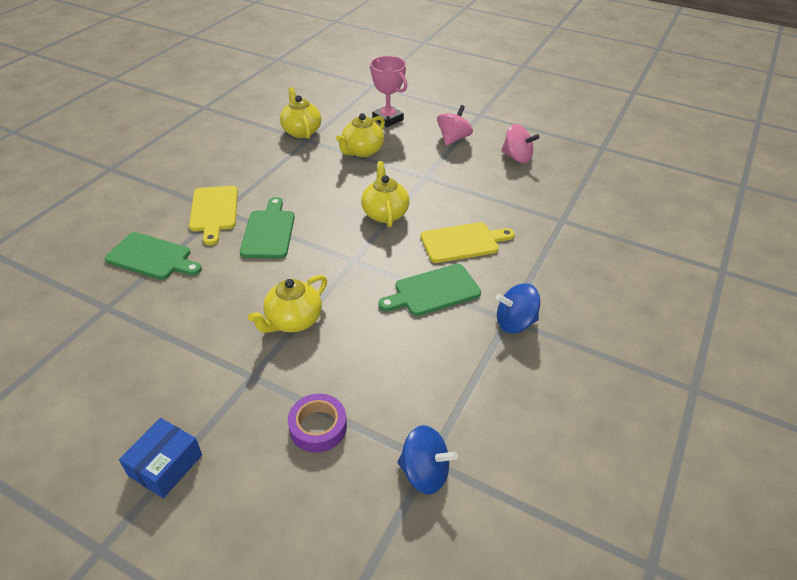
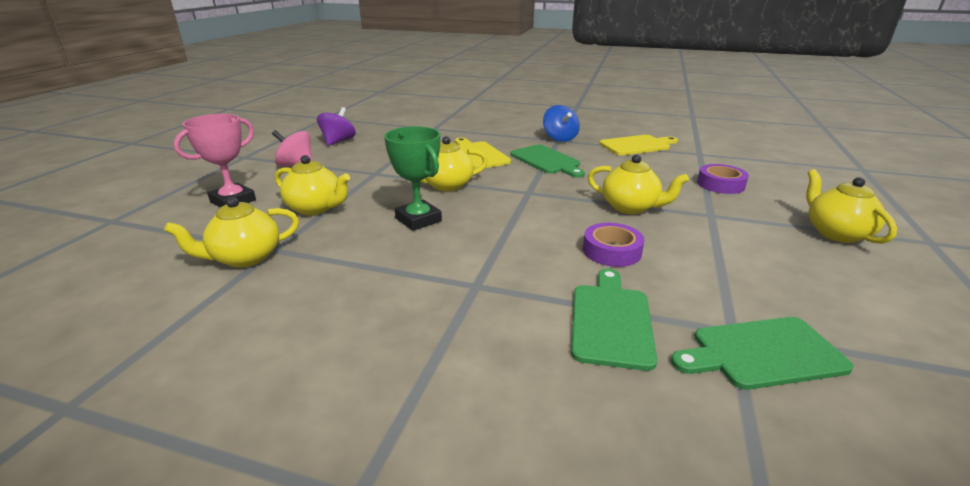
camera: 100 degrees left, 15 degrees down
(165, 465) = (836, 233): blue box -> yellow teapot
(214, 211) = (480, 292): yellow cutting board -> yellow cutting board (637, 145)
(226, 283) = (611, 251): none -> purple tape
(269, 232) = (506, 241): green cutting board -> green cutting board (762, 353)
(323, 194) = (418, 220): none -> green trophy
(424, 472) = (708, 154): blue spinning top -> none
(517, 157) = (338, 141): pink spinning top -> purple spinning top

